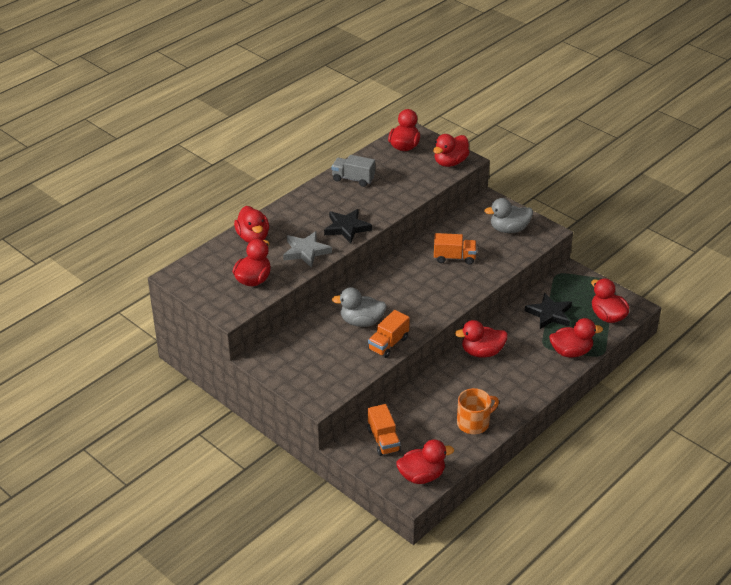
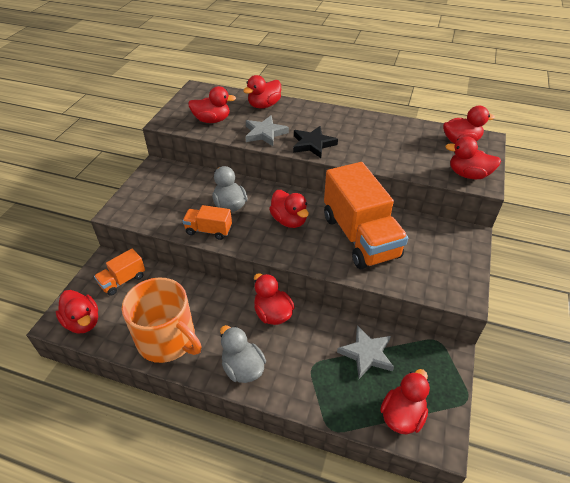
camera: 65 degrees right, 5 degrees up
(353, 179) = (383, 128): grey truck -> none
(454, 258) = (360, 236): orange truck -> orange truck, size x2.15
(474, 423) = (167, 339): orange mug -> orange mug, size x1.70
(509, 229) = (439, 263): grey duck -> grey duck (243, 368)
(549, 314) = (366, 354): black star -> grey star
(571, 352) = (317, 395): red duck -> red duck (289, 220)

